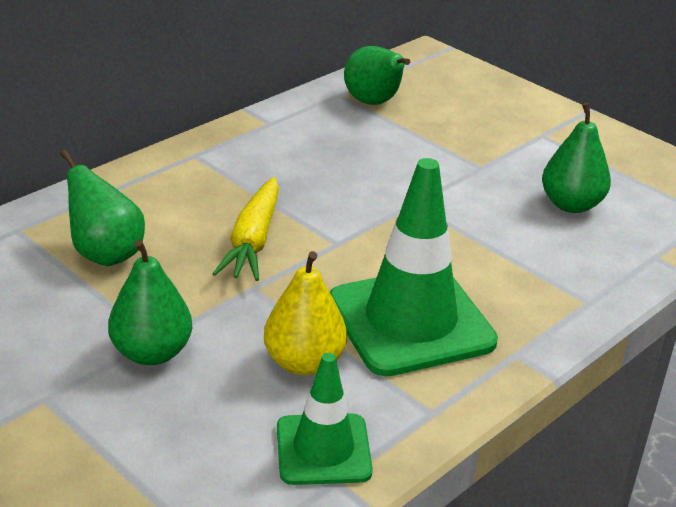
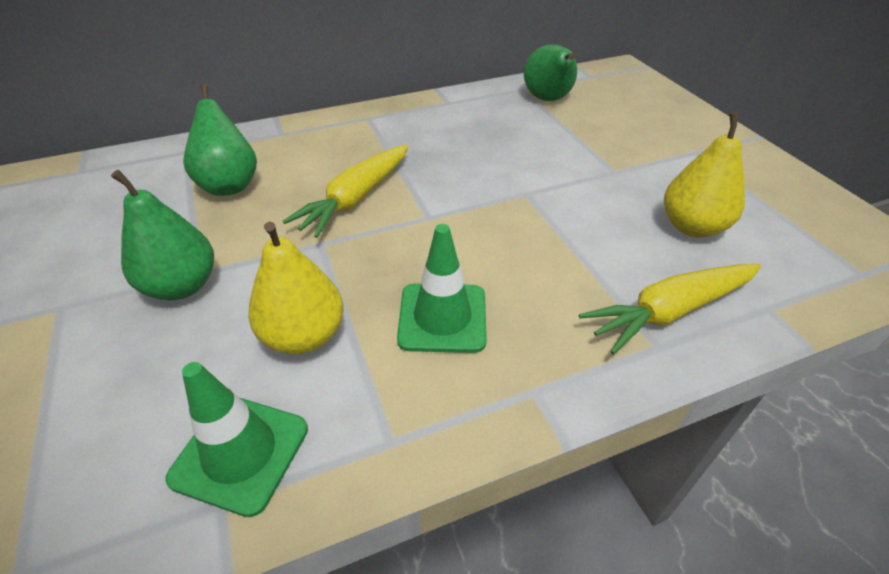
camera: 25 degrees right, 10 degrees up
(411, 321) = (442, 317): green traffic cone -> green traffic cone, size x0.57
(571, 205) = (692, 227): green pear -> yellow pear
(585, 276) = (669, 312): none -> yellow carrot

